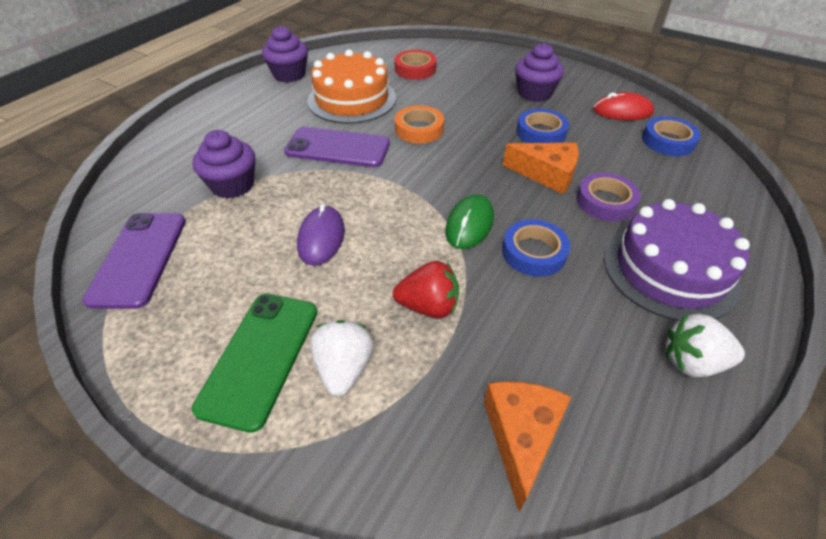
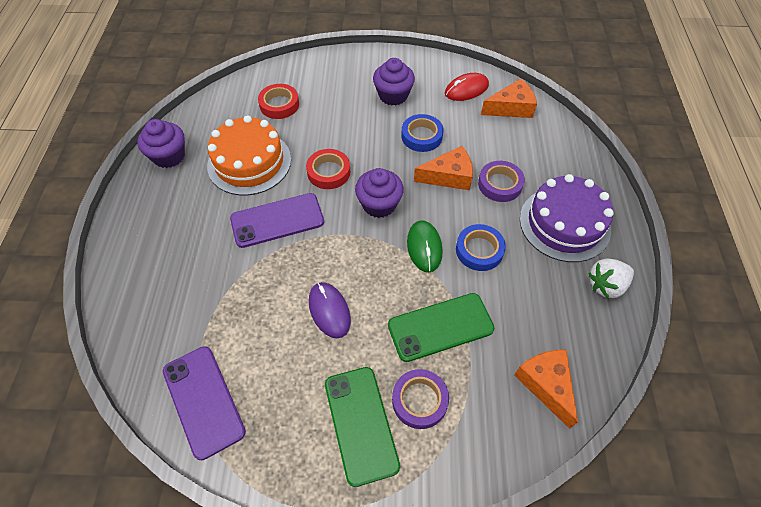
camera: 30 degrees left, 10 degrees up
(233, 185) = (220, 297): purple cupcake -> purple cupcake (379, 204)
(344, 368) = (419, 400): white strawberry -> purple tape
(419, 129) = (328, 172): orange tape -> red tape
(428, 306) = (440, 327): red strawberry -> green phone
(668, 141) = (511, 108): blue tape -> orange cheese

